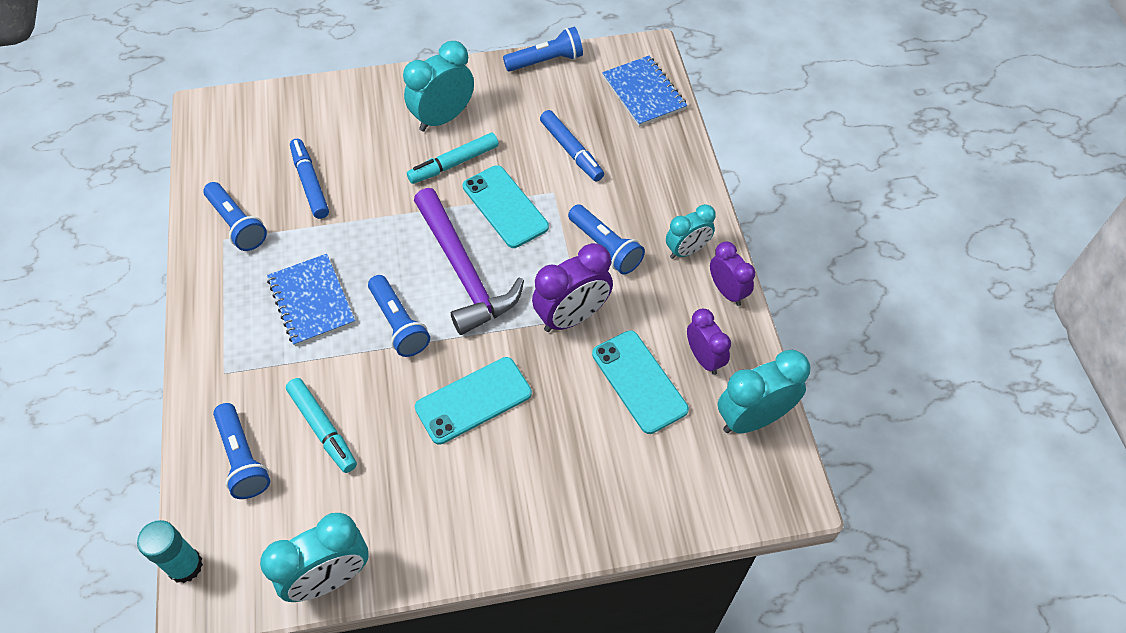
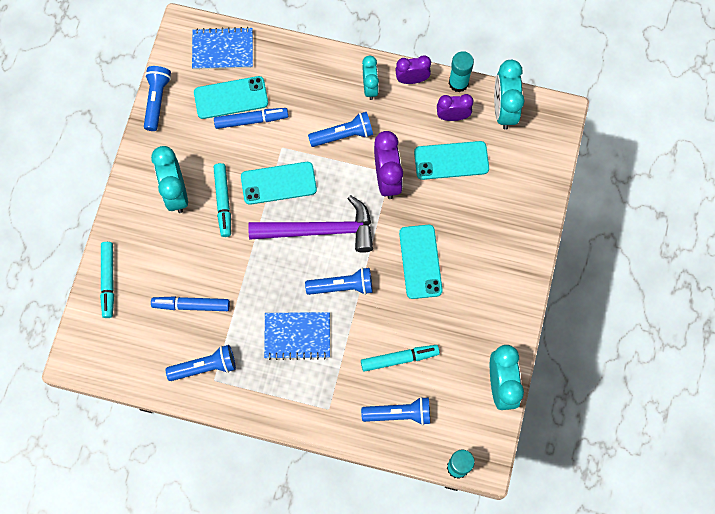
camera: 65 degrees left, 15 degrees up
(309, 101) = (108, 281): none -> turquoise marker
(588, 122) = (231, 98): none -> turquoise phone
(757, 347) = (458, 83): none -> turquoise glue stick

